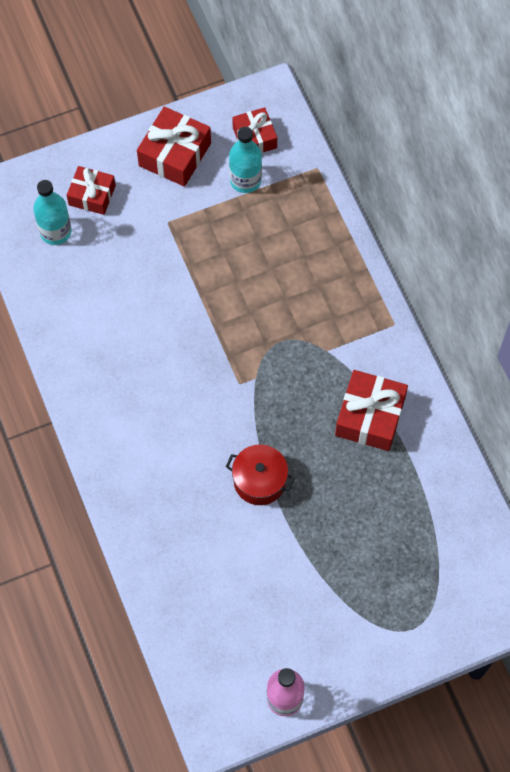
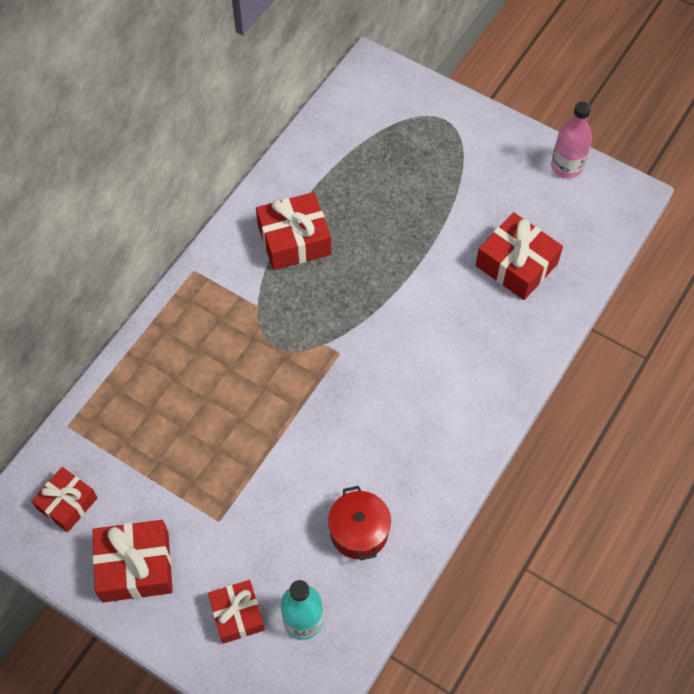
camera: 125 degrees left, 5 degrees down
(218, 576) = (516, 265): none -> red gift
(245, 180) = (123, 480): turquoise bottle -> none
(259, 481) = (414, 284): red pot -> red pot (359, 531)

